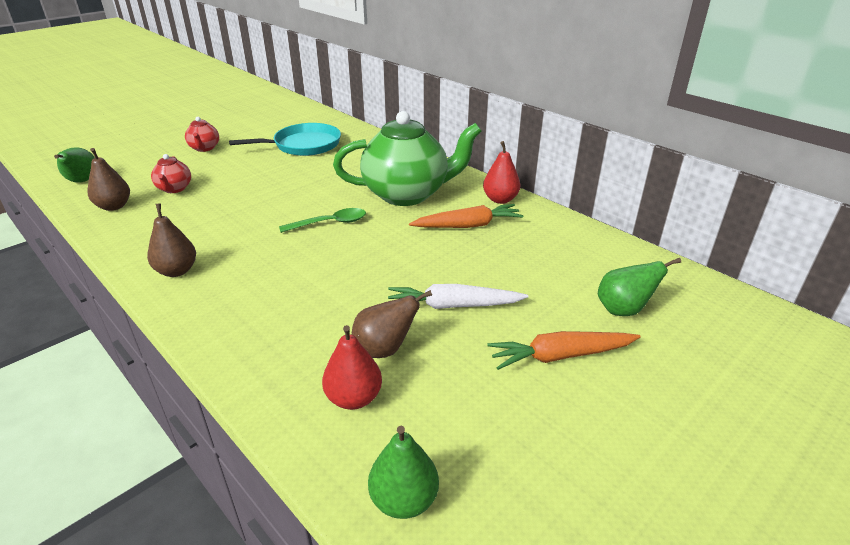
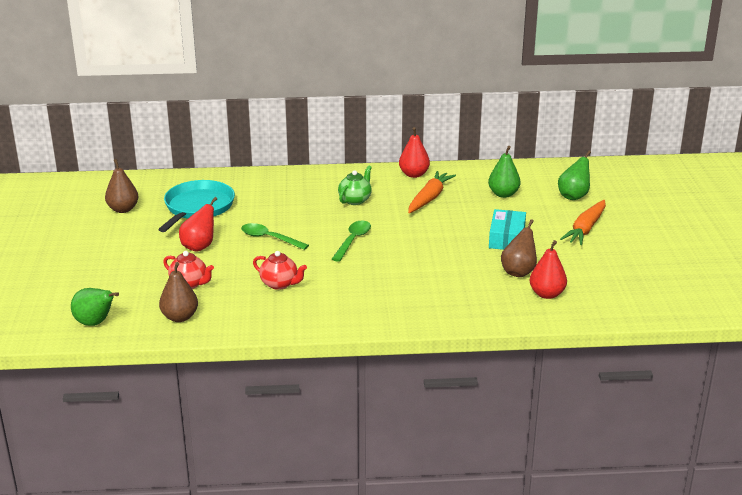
camera: 50 degrees left, 5 degrees down
(177, 271) = (334, 313): brown pear -> brown pear (123, 209)
(204, 148) = (122, 250): red teapot -> red teapot (280, 284)
(241, 169) = (199, 246): none -> red pear
(287, 188) = (269, 238): none -> green spoon
(404, 500) = (627, 305): green pear -> green pear (503, 194)
(407, 194) = (355, 200): green teapot -> green teapot, size x0.44
(453, 306) = (507, 238): white carrot -> turquoise box

